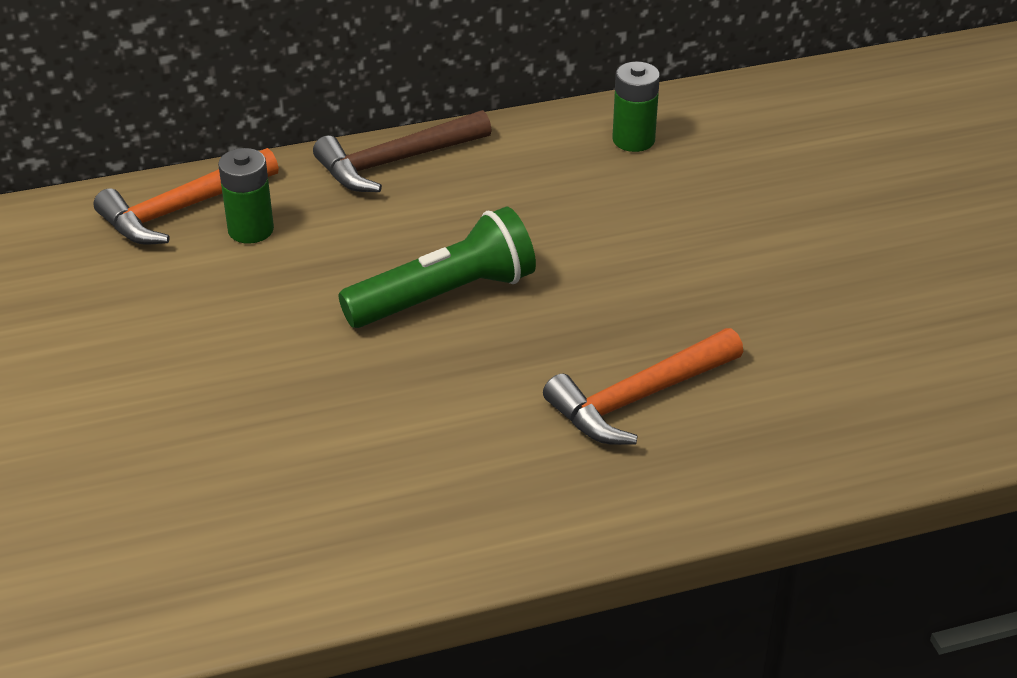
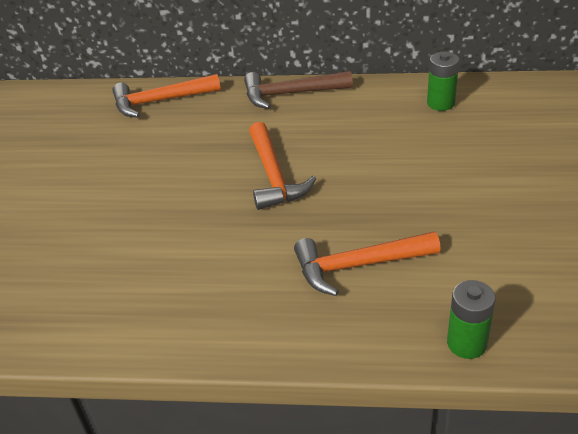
camera: 25 degrees right, 0 degrees up
(251, 230) = (189, 118): green battery -> green battery (466, 343)
(445, 296) = (274, 176): green flashlight -> orange hammer

